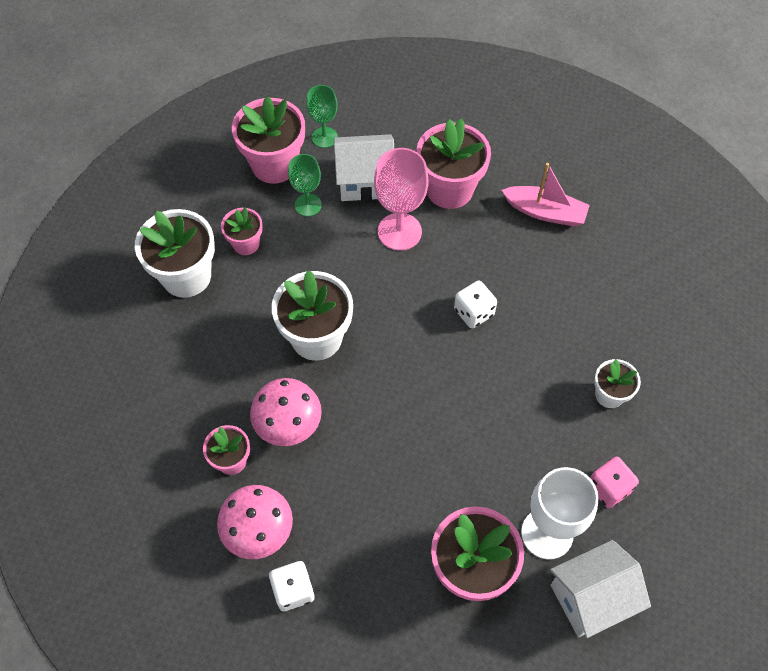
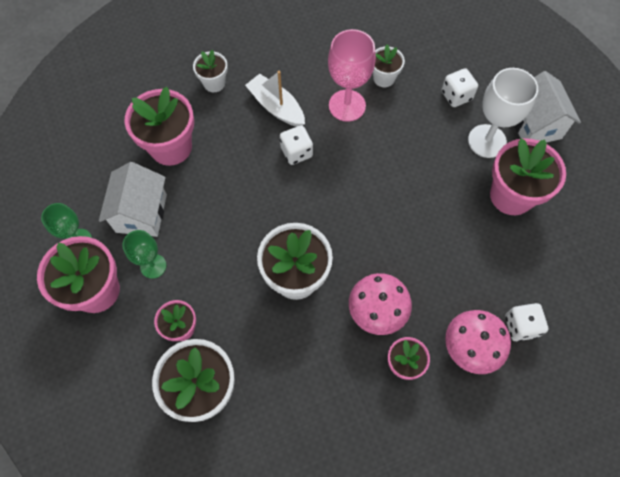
camera: 80 degrees left, 5 degrees up
(399, 231) = (204, 193): pink goblet -> pink goblet (347, 105)
(530, 281) = (276, 107): none -> white boat
(545, 212) = (214, 83): pink boat -> white flower pot
(608, 488) = (456, 96): pink dice -> white dice

